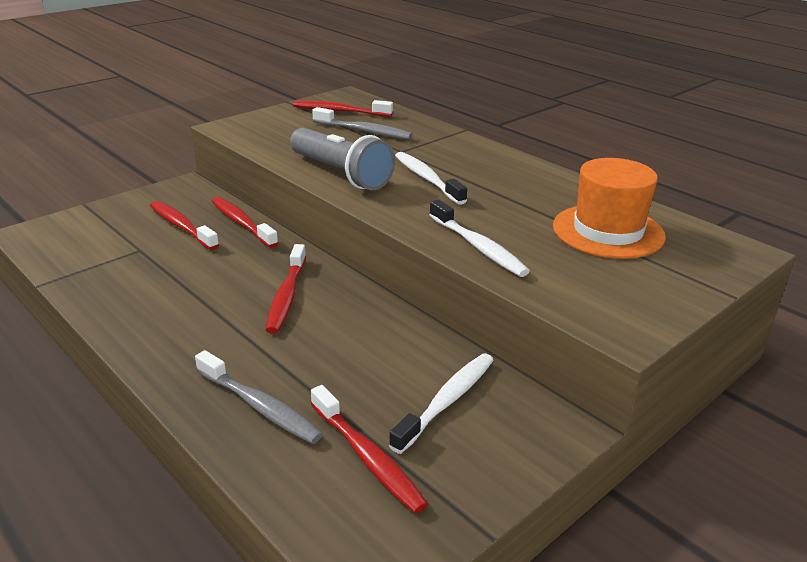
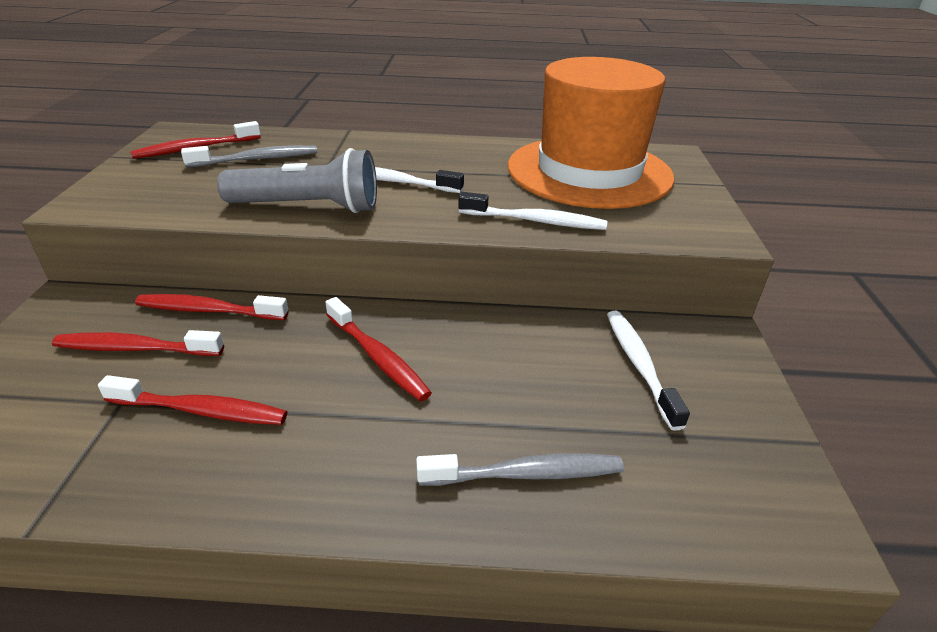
camera: 45 degrees left, 5 degrees up
(368, 457) = (669, 450): red toothbrush -> red toothbrush (201, 411)
(608, 231) = (589, 171): orange hat -> orange hat, size x1.65

